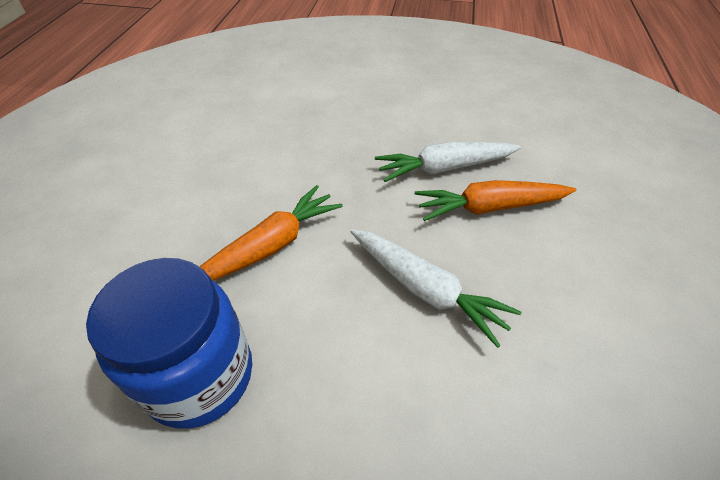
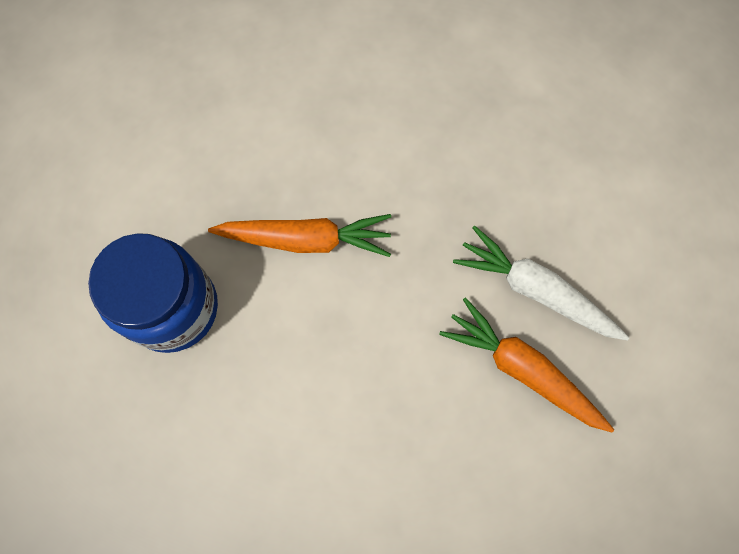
camera: 45 degrees right, 25 degrees up
(425, 289) = (379, 389): white carrot -> none

